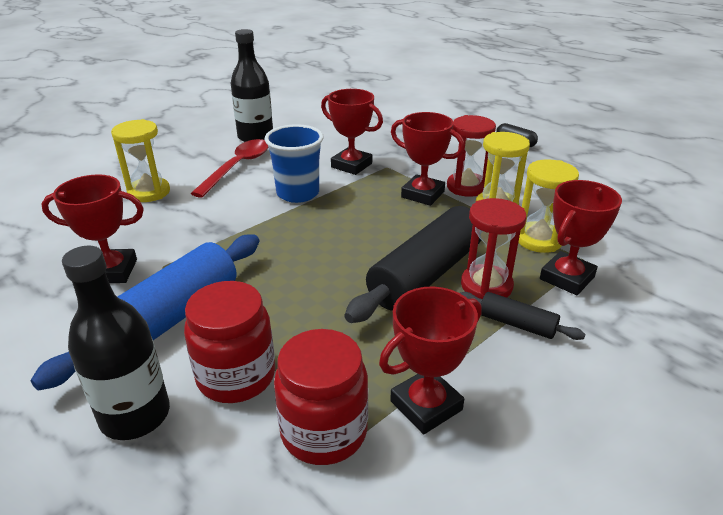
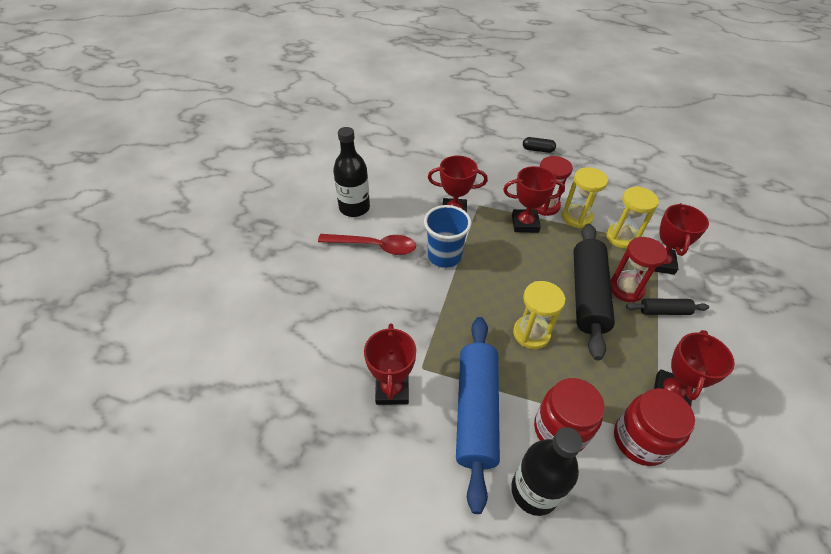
camera: 30 degrees left, 15 degrees up
(112, 271) = (392, 389): red trophy -> red trophy turned 60 degrees counterclockwise
(149, 192) = (333, 301): yellow hourglass -> yellow hourglass (531, 333)
(237, 167) = (374, 246): red spoon -> red spoon turned 105 degrees clockwise

